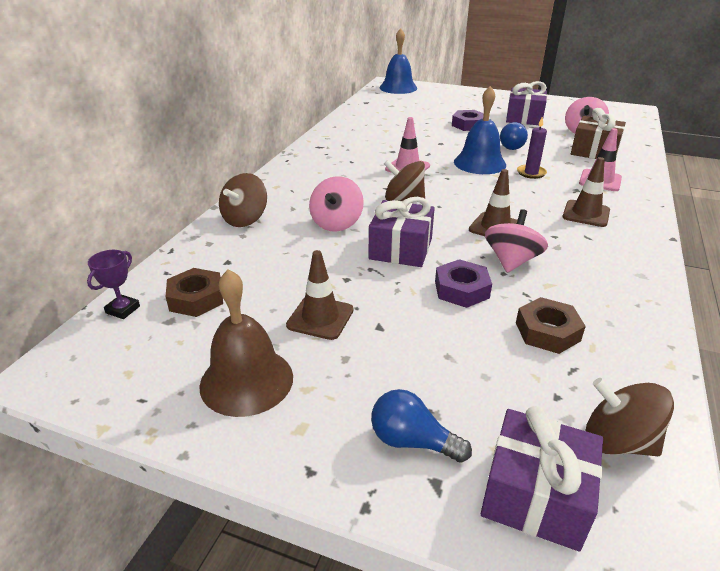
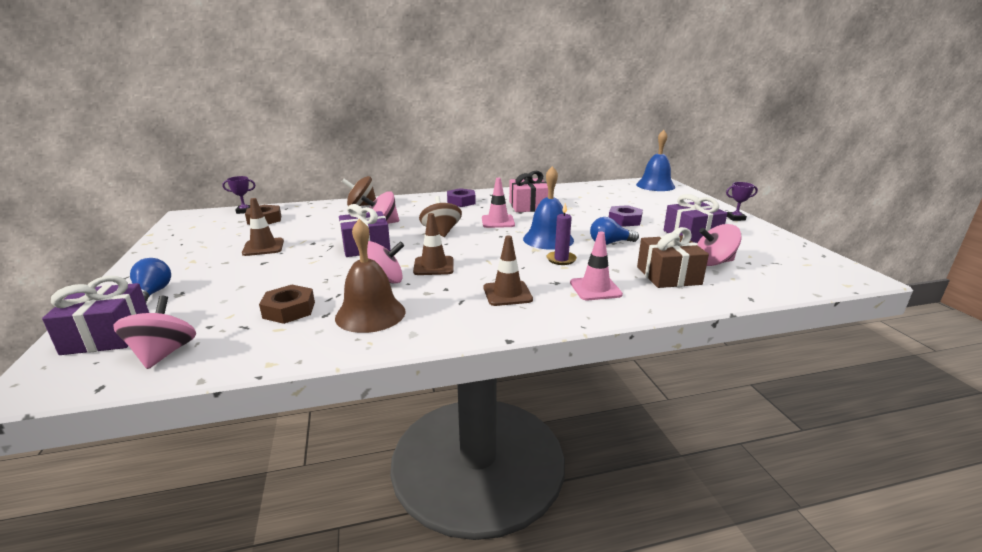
camera: 55 degrees right, 10 degrees down
(246, 381) = (194, 247): brown bell -> brown bell (370, 314)
(380, 143) = (528, 206): none -> pink gift
(461, 289) = (326, 274): purple nut -> purple nut (461, 202)
(506, 96) = (735, 218): none -> purple trophy
(618, 441) = (163, 354): brown spinning top -> pink spinning top

